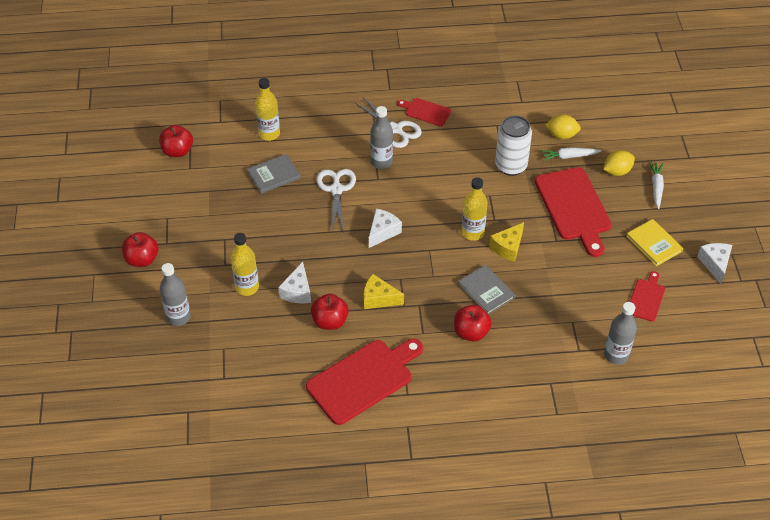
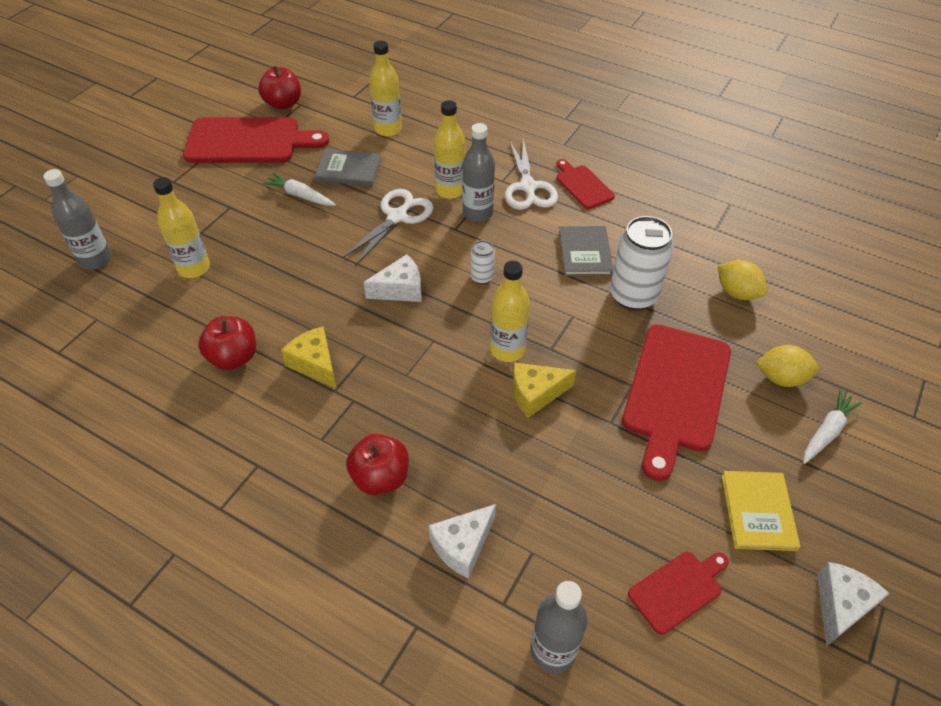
camera: 35 degrees right, 0 degrees up
(142, 259) = (133, 185): red apple -> none
(297, 291) = (238, 302): white cheese -> white cheese (462, 546)
(350, 156) = (450, 190): none -> yellow bottle
(363, 379) = (192, 453): red cutting board -> red cutting board (248, 141)
(421, 200) = (482, 277): none -> white can
(486, 291) = (453, 434): grey book -> grey book (584, 253)
(569, 156) = (725, 324): white carrot -> white carrot (300, 196)

